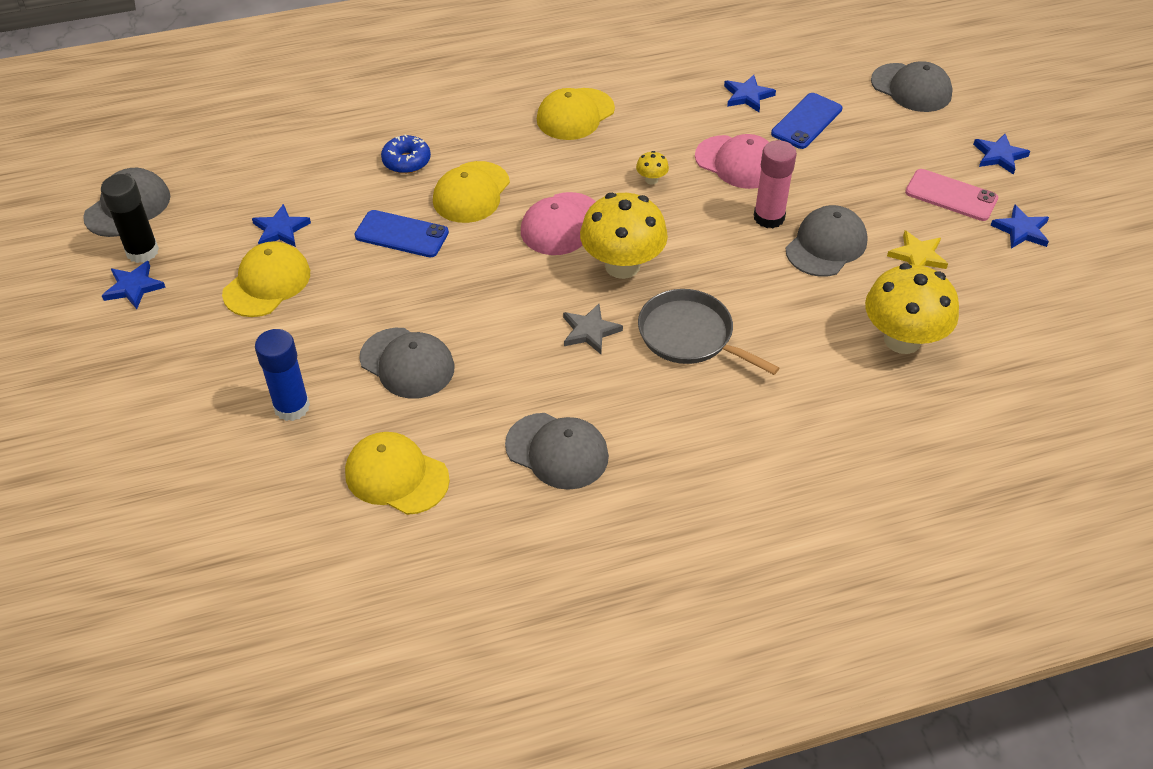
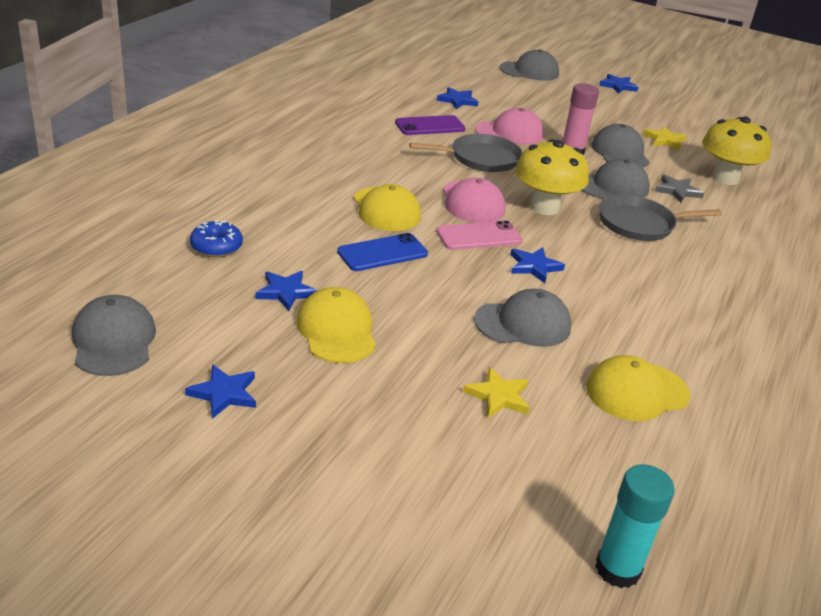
camera: 50 degrees left, 15 degrees down
(142, 251) = (186, 365): black glue stick -> none
(168, 572) = (617, 569): none -> turquoise glue stick
(292, 407) = (498, 396): blue glue stick -> yellow star
(406, 161) = (308, 210): blue donut -> blue donut (216, 247)
(557, 451) = (689, 319): grey cap -> grey cap (612, 186)
(575, 114) = (376, 143): yellow cap -> none
(590, 331) = (589, 248): grey star -> grey star (677, 191)
(651, 180) = (481, 158): yellow mushroom -> grey pan
(662, 117) = (430, 126): none -> purple phone
(807, 121) = (508, 102): blue phone -> none
(951, 195) = (630, 109): pink phone -> pink phone (479, 236)
(1021, 230) = (682, 112): blue star -> blue star (534, 267)

